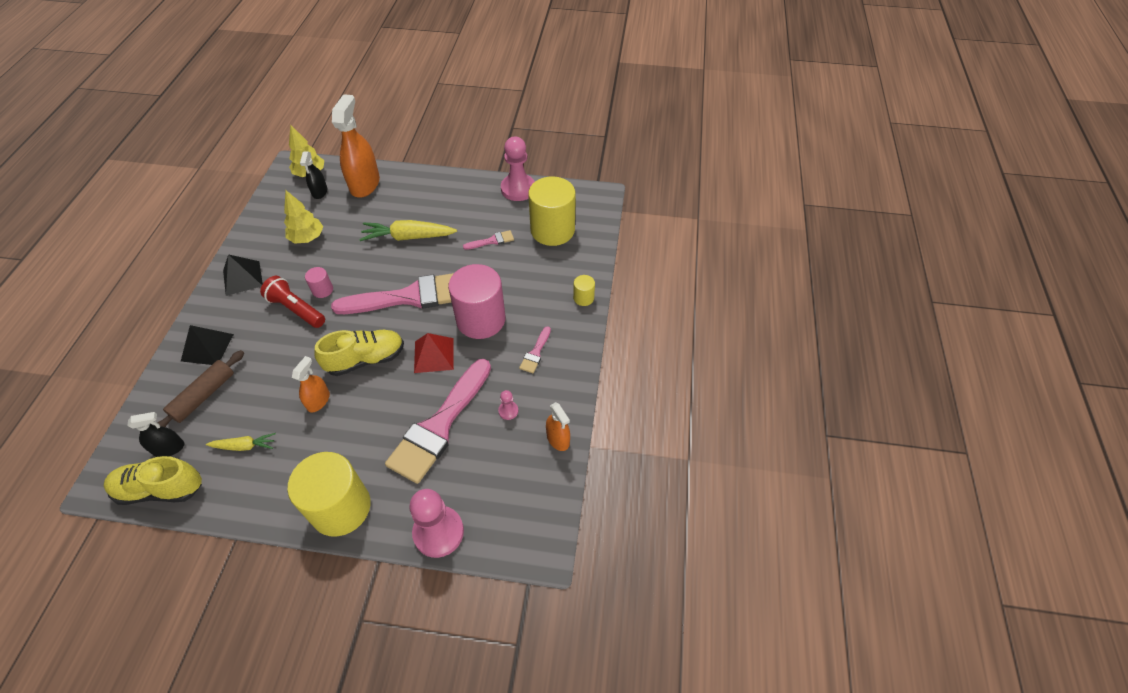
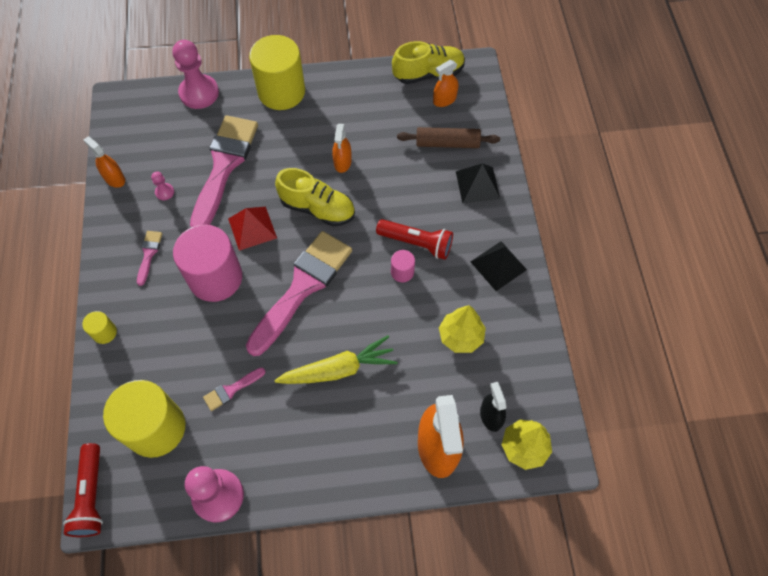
camera: 165 degrees right, 10 degrees up
(169, 448) = (444, 100): black spray bottle -> orange spray bottle
(203, 396) = (447, 143): brown rolling pin -> brown rolling pin turned 75 degrees clockwise
(244, 446) = (384, 115): yellow carrot -> none
(366, 359) = (317, 208): yellow shoe -> yellow shoe turned 120 degrees counterclockwise
(410, 297) = (303, 287): pink brush -> pink brush turned 150 degrees clockwise
(602, 204) = (91, 496): none -> red flashlight

